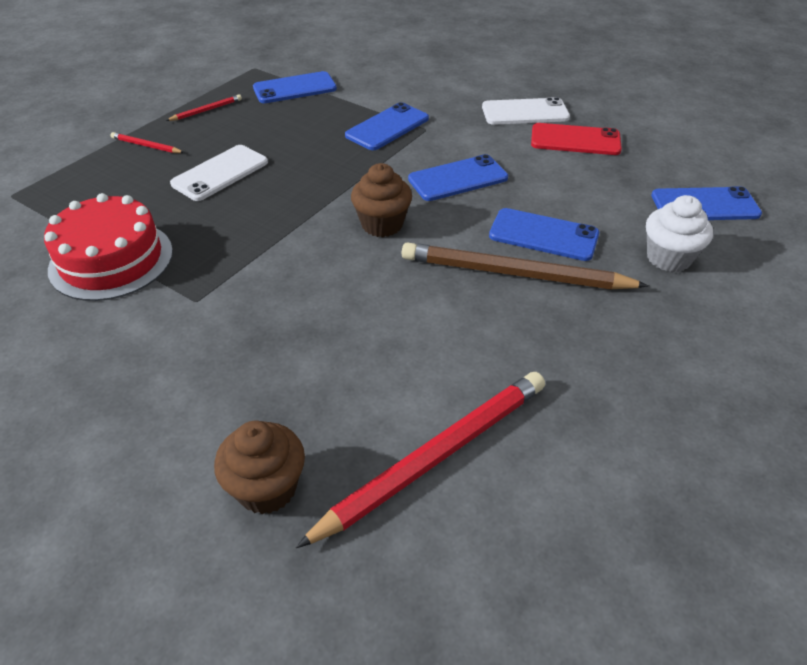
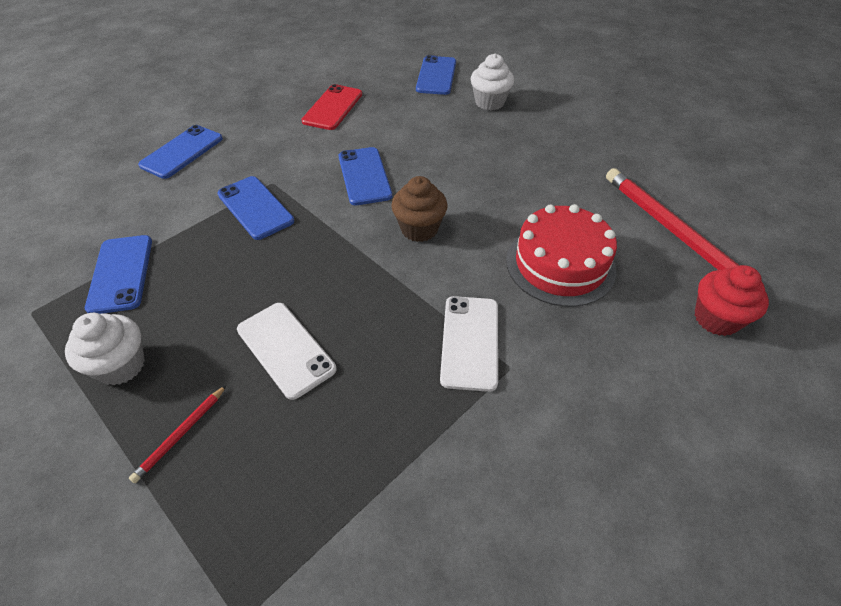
camera: 80 degrees left, 5 degrees up
(111, 260) = (431, 453): red cake -> red cake (560, 264)
(206, 110) = (121, 365): red pencil -> white cupcake
(267, 488) = (716, 318): brown cupcake -> red cupcake
(515, 273) = (496, 168): brown pencil -> none
(525, 112) = (275, 123): white phone -> white phone (470, 342)
(543, 235) = (454, 147): blue phone -> blue phone (182, 152)

